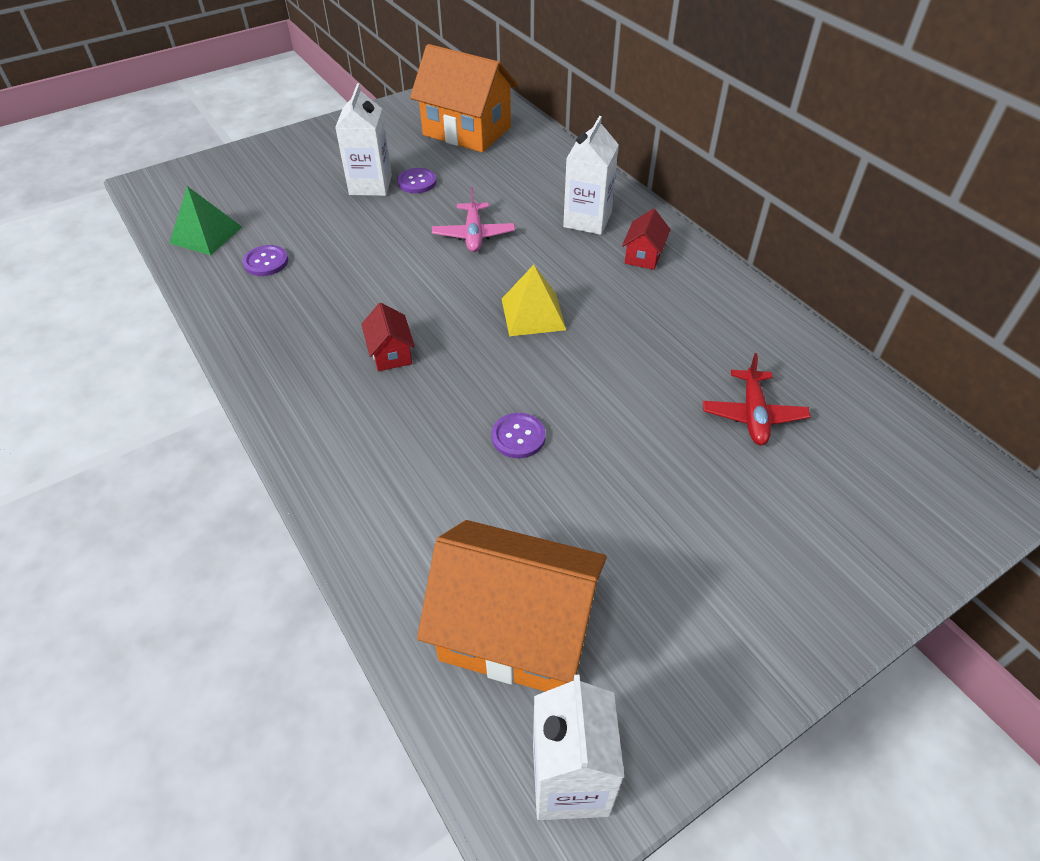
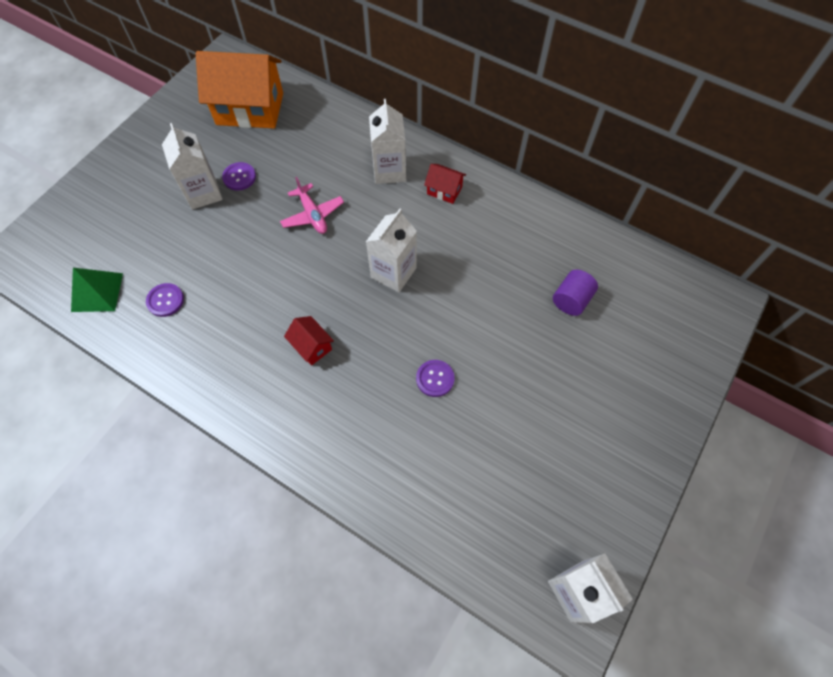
camera: 25 degrees left, 15 degrees up
(515, 631) = (503, 517): orange house -> none
(533, 314) = (393, 272): yellow pyramid -> white carton
(643, 255) = (444, 190): red house -> red house turned 60 degrees counterclockwise
(753, 415) = (571, 300): red plane -> purple cylinder

